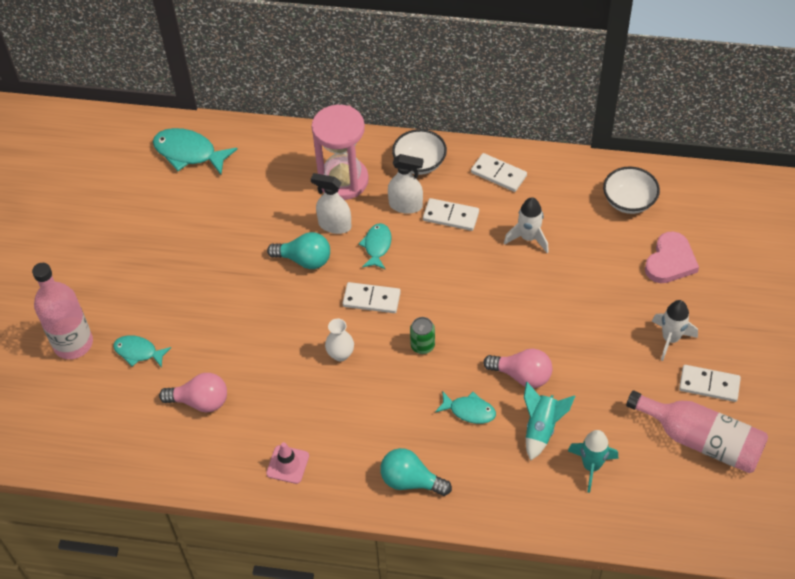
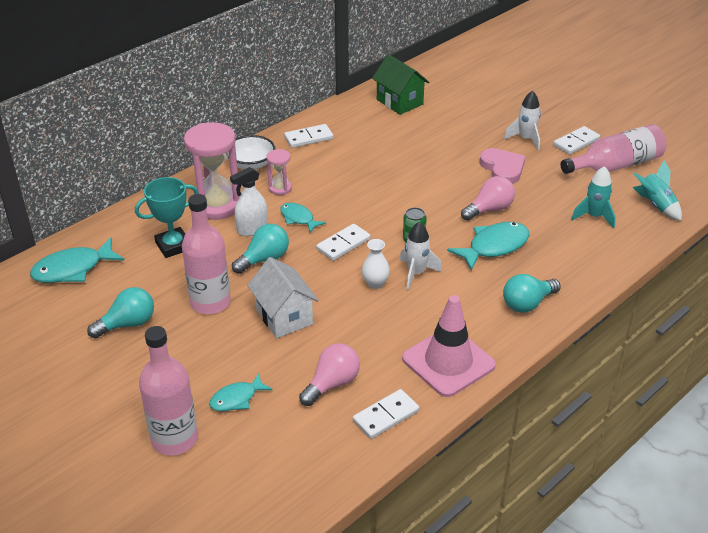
camera: 55 degrees left, 15 degrees down
(160, 231) = (127, 324): none -> turquoise light bulb
(225, 262) = (210, 302): none -> pink bottle
(248, 320) = (284, 317): none -> white house
(268, 191) = (173, 246): none -> turquoise trophy
(287, 464) = (448, 362): pink traffic cone -> pink traffic cone, size x1.98
(406, 205) = (280, 188): white spray bottle -> pink hourglass
(451, 216) = (316, 174): white domino -> white domino (385, 416)
(469, 411) = (494, 246): turquoise fish -> turquoise fish, size x1.64
(528, 238) = (378, 152): white rocket -> white rocket (416, 273)
(541, 428) = (542, 222): turquoise rocket -> turquoise rocket (655, 205)
(629, 201) = (399, 102): white bowl -> green house
(670, 261) = (465, 110): pink heart -> pink heart (502, 168)

